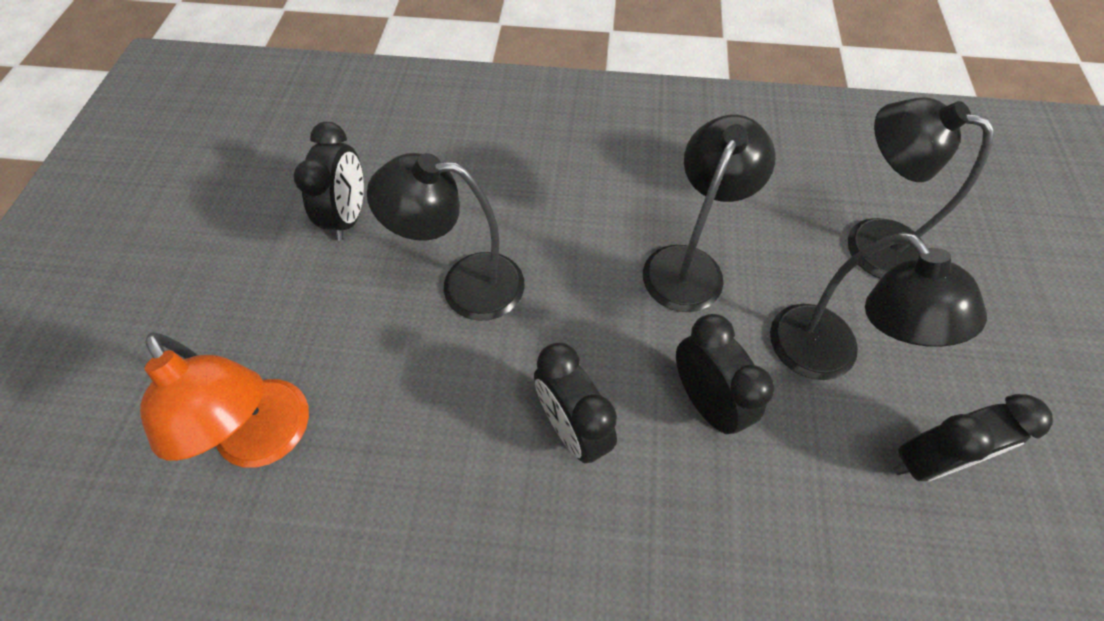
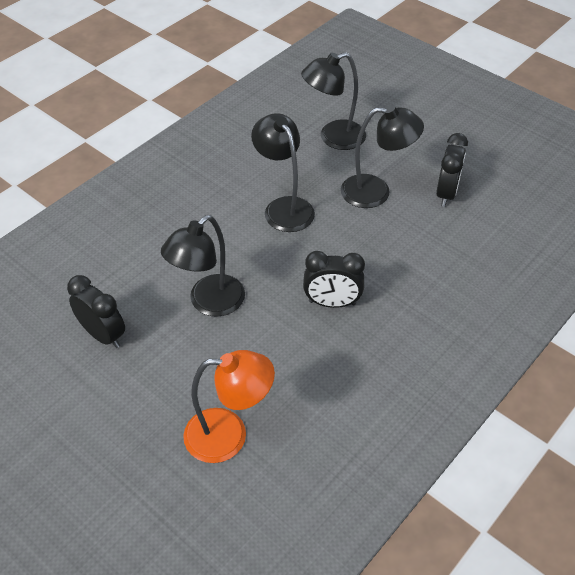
camera: 55 degrees left, 10 degrees down
(705, 401) = (361, 246): black clock -> none

